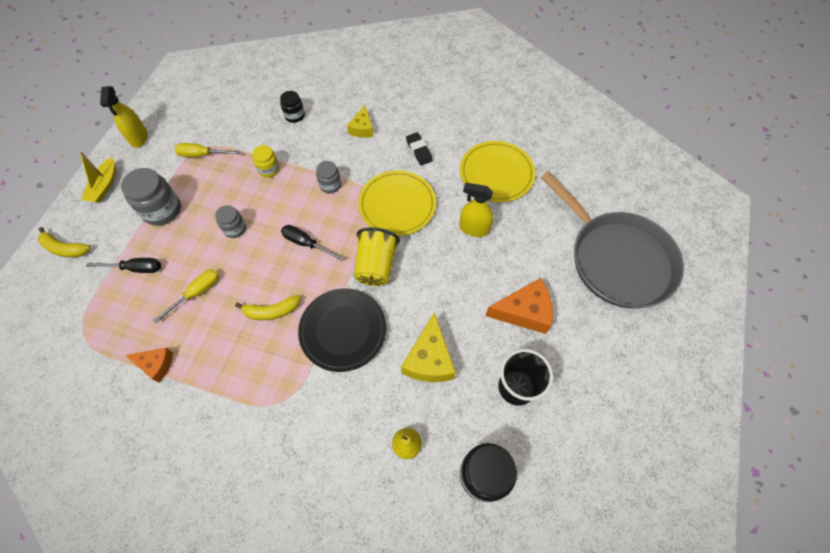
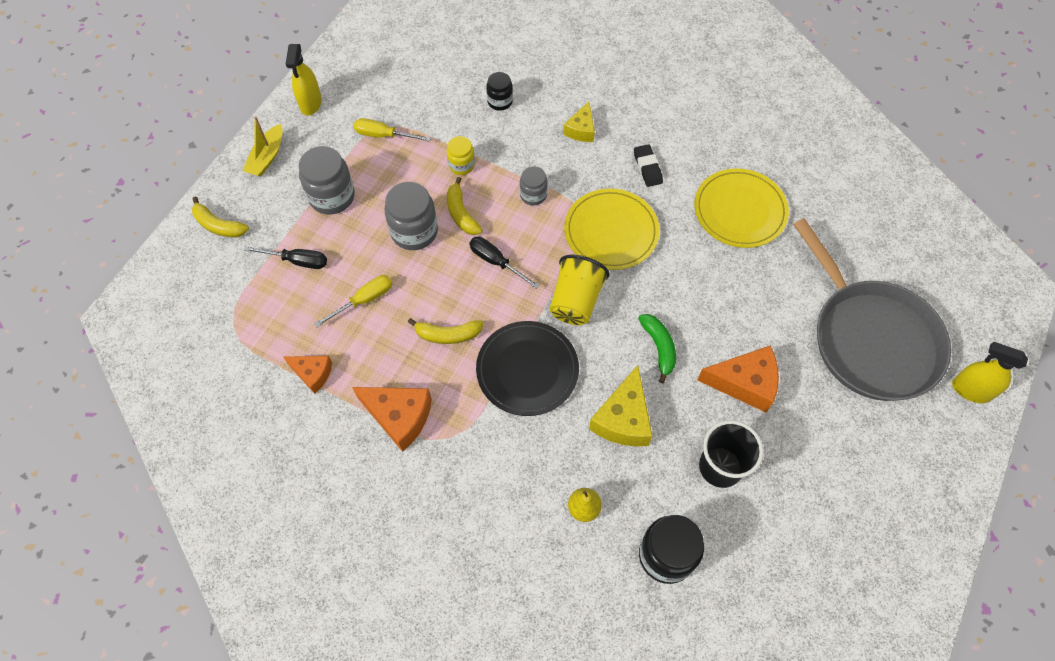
camera: 10 degrees right, 0 degrees up
(235, 229) = (414, 231): grey jar -> grey jar, size x1.72
(236, 390) = (399, 417): none -> orange cheese
(273, 208) = (461, 213): none -> yellow banana
(450, 293) = (659, 347): none -> green banana
(474, 228) = (700, 274): yellow spray bottle -> yellow spray bottle (970, 390)

